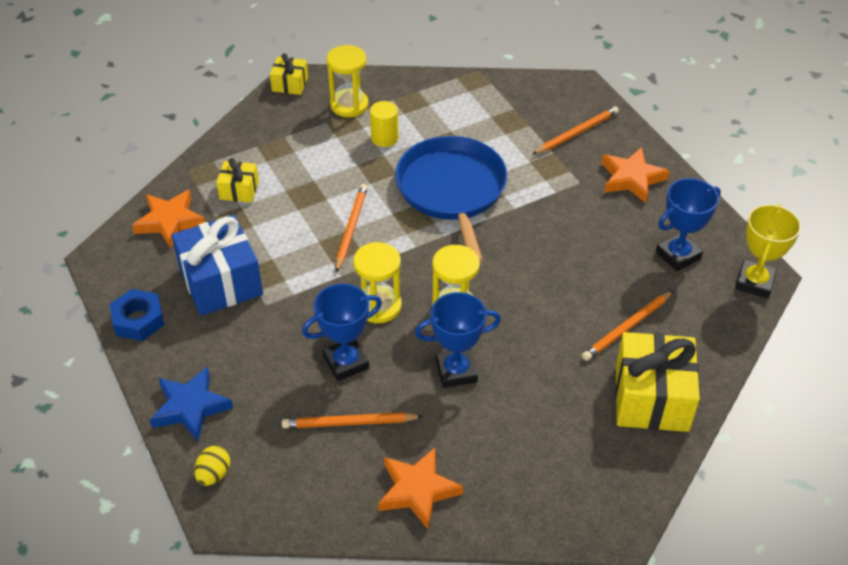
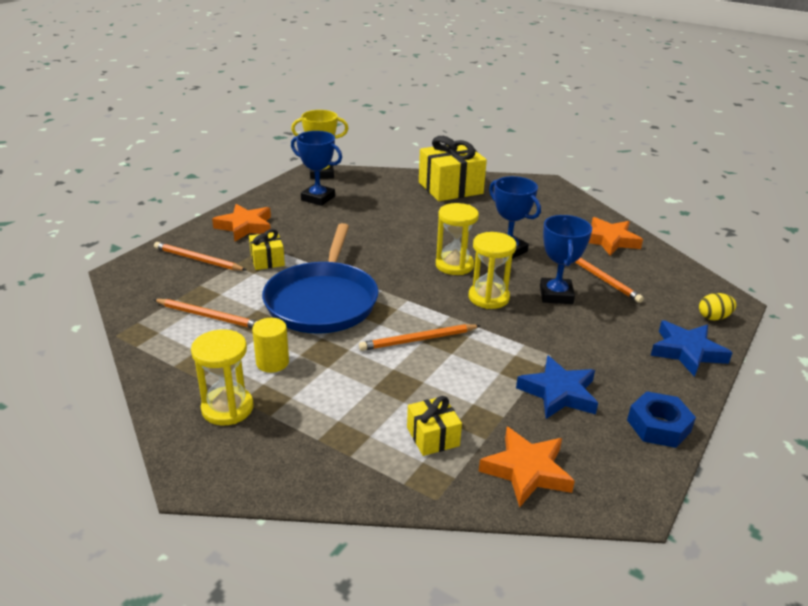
camera: 120 degrees left, 15 degrees down
(220, 281) = (558, 393): blue gift -> blue star
(290, 84) = (209, 478): yellow gift -> yellow gift (267, 260)
(346, 362) = (556, 295): blue trophy -> blue trophy turned 60 degrees clockwise
(452, 191) = (323, 301): blue pan -> blue pan turned 45 degrees counterclockwise
(627, 328) = (403, 203): orange pencil -> orange pencil (209, 316)

